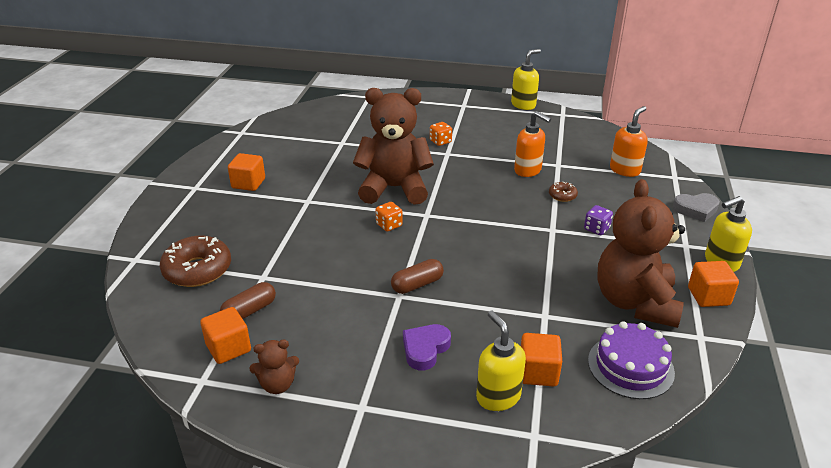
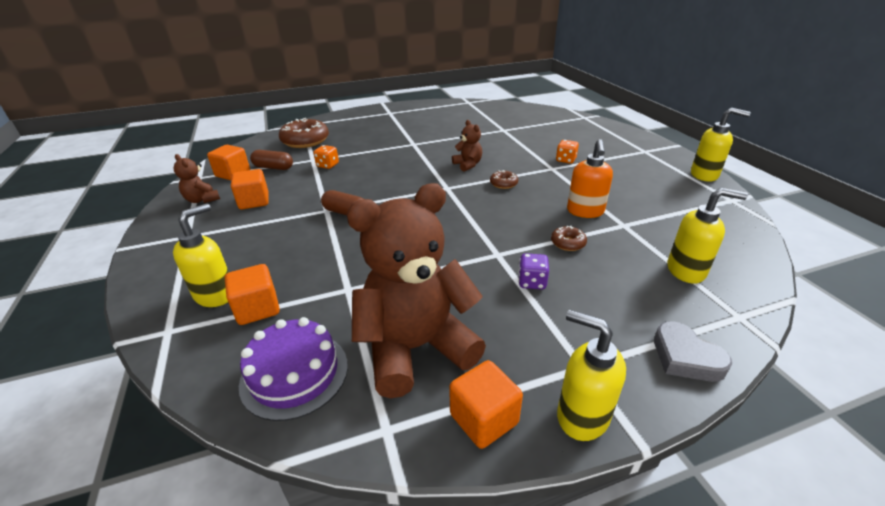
camera: 60 degrees right, 0 degrees up
(248, 183) = (412, 122): orange cube -> orange cube (254, 201)
(389, 225) = (415, 178): orange dice -> orange dice (327, 165)
(394, 188) = (468, 165): brown teddy bear -> brown teddy bear, size x0.45
(425, 349) = (264, 241): purple heart -> none
(450, 185) = (503, 184): none -> brown donut
(625, 170) = (686, 271): orange soap dispenser -> yellow soap dispenser

